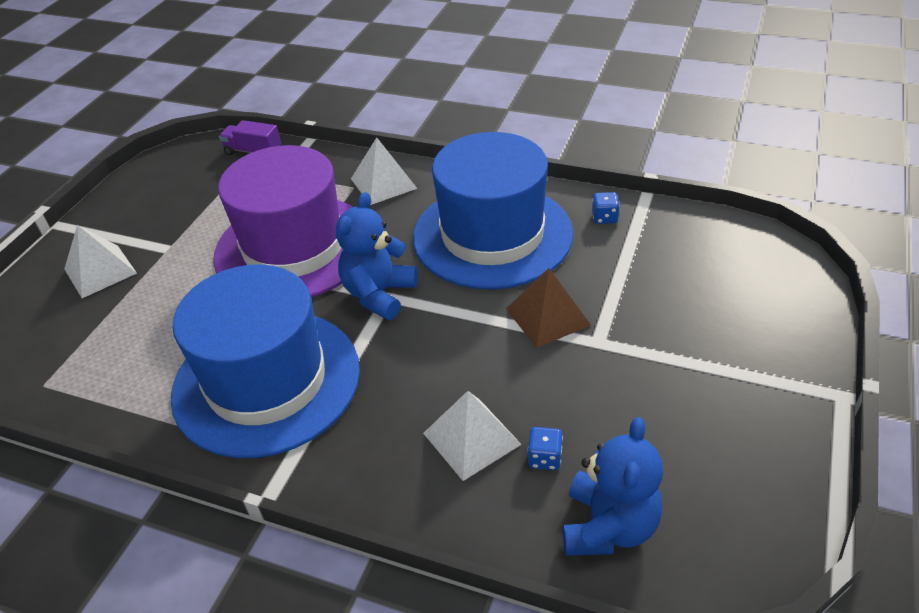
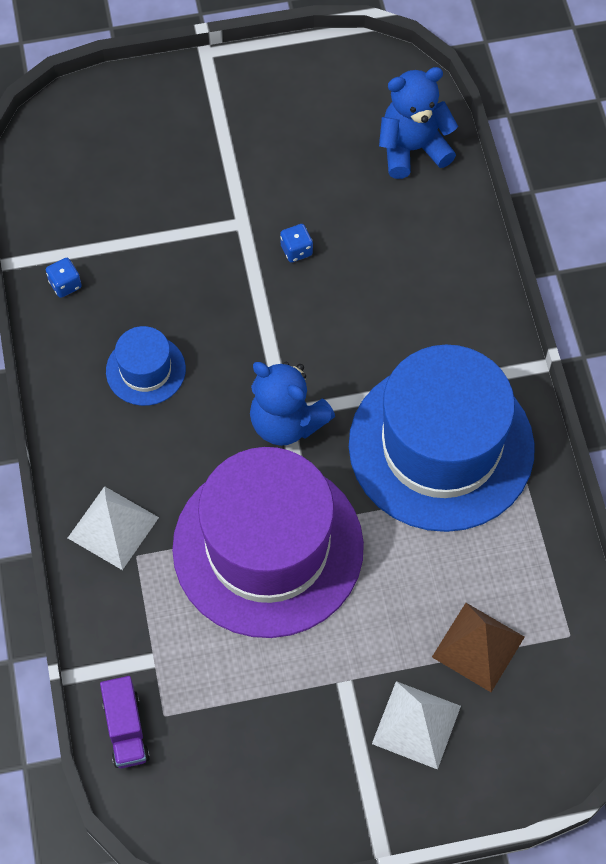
camera: 125 degrees left, 20 degrees up
(379, 294) = (287, 422): blue teddy bear -> blue teddy bear turned 45 degrees clockwise
(471, 438) = (396, 263): white pyramid -> none
(492, 235) = (145, 370): blue hat -> blue hat, size x0.44
(544, 458) = (382, 208): blue dice -> blue dice (296, 250)
(547, 316) = (234, 271): brown pyramid -> brown pyramid (478, 647)

